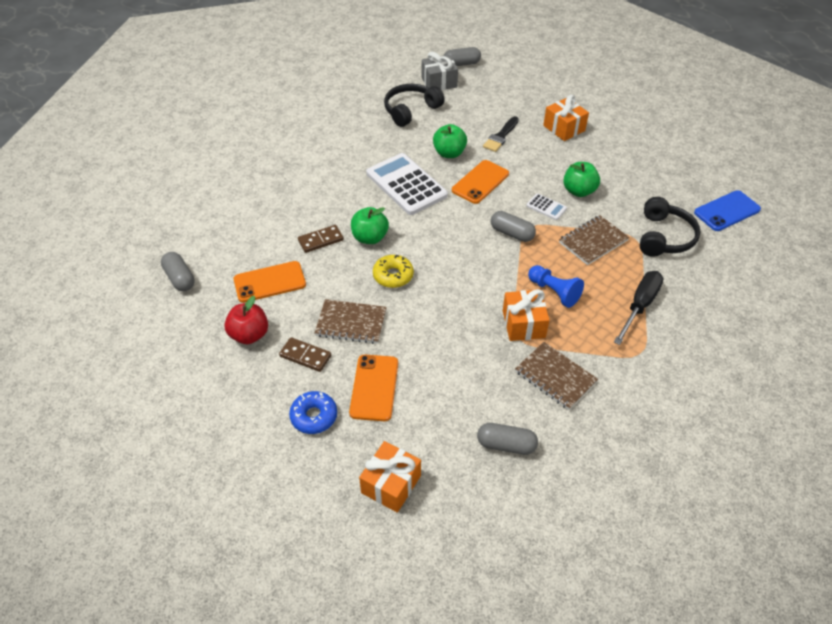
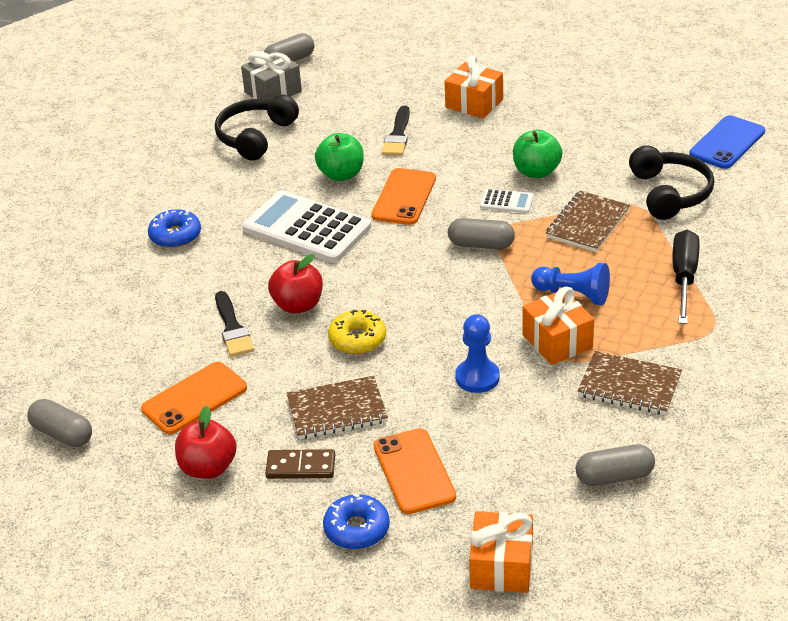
camera: 20 degrees left, 10 degrees down
(321, 240) = (232, 328): brown domino -> black brush
(324, 164) = (175, 236): none -> blue donut
(370, 238) = (298, 305): green apple -> red apple
(455, 332) = (477, 377): none -> blue pawn

